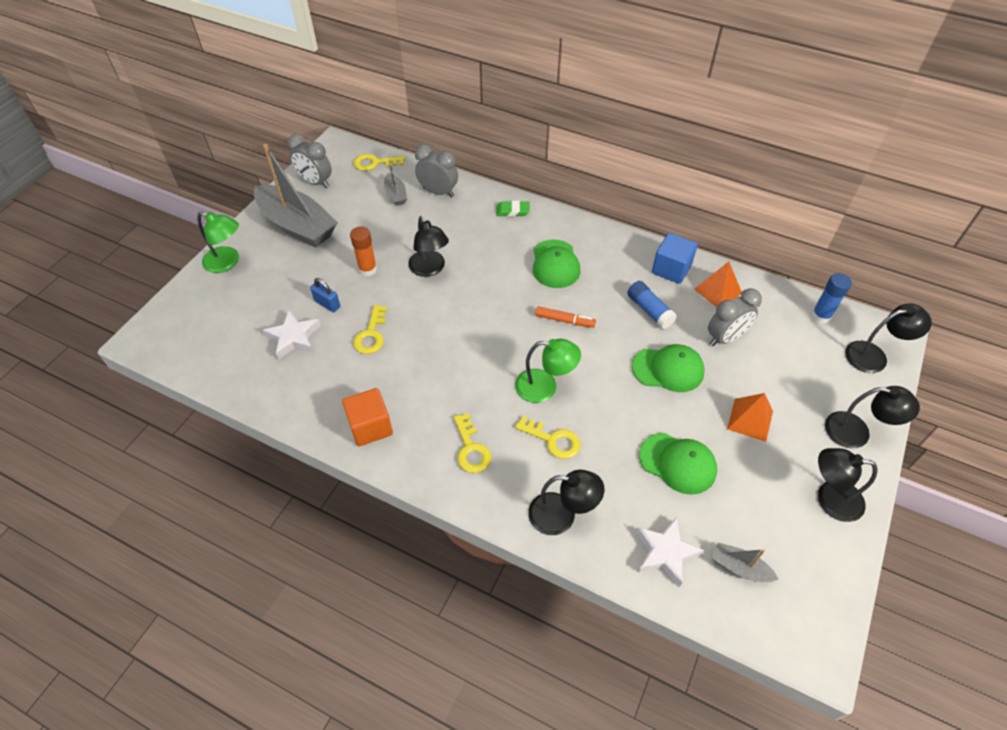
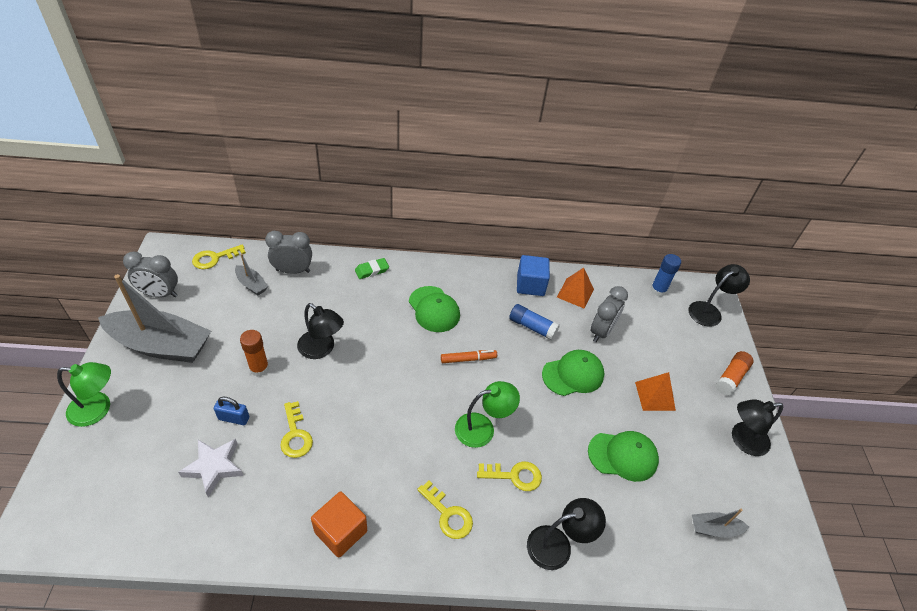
camera: 30 degrees left, 5 degrees down
(665, 553) = (655, 541): white star -> none
(856, 432) = (731, 378): black lamp -> orange glue stick

